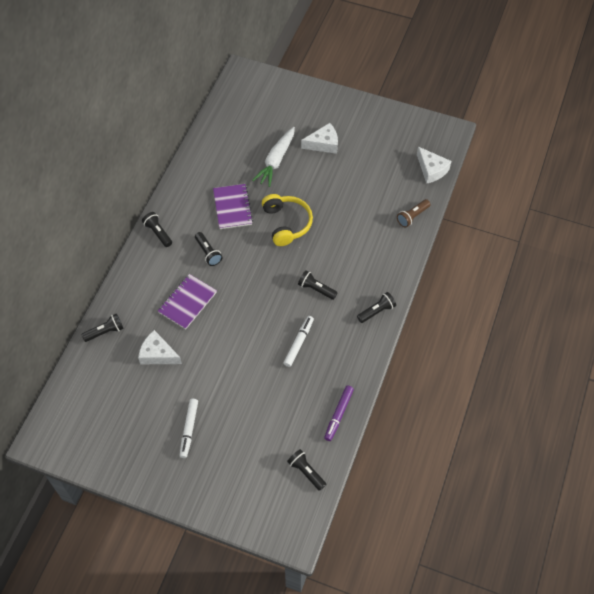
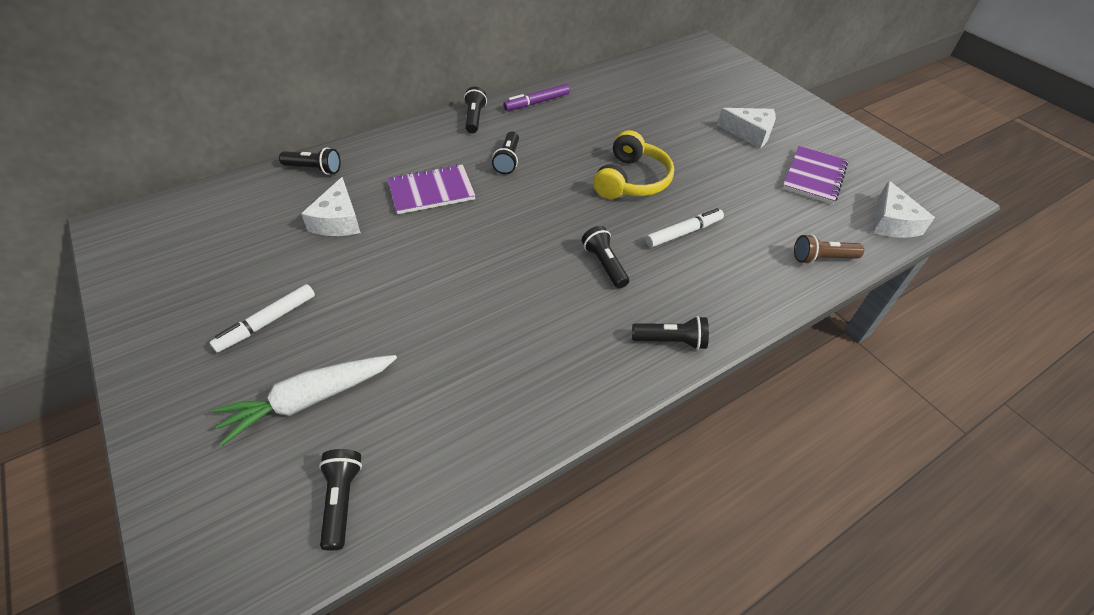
camera: 35 degrees right, 10 degrees down
(158, 354) = (338, 220): white cheese -> white cheese turned 150 degrees counterclockwise
(232, 207) = (580, 136): purple notebook -> purple notebook (814, 176)
(276, 161) = (674, 122): white carrot -> white carrot (309, 400)
(298, 343) = (518, 312): white marker -> white marker (683, 232)
(338, 414) = (479, 447): purple marker -> purple marker (537, 102)

